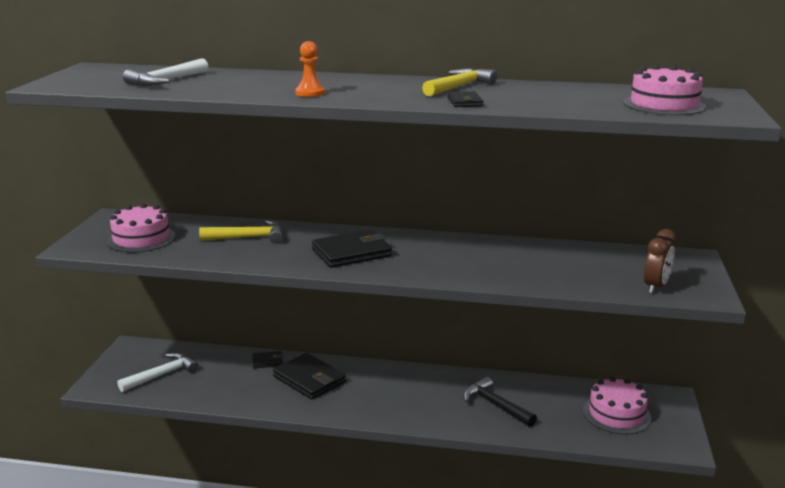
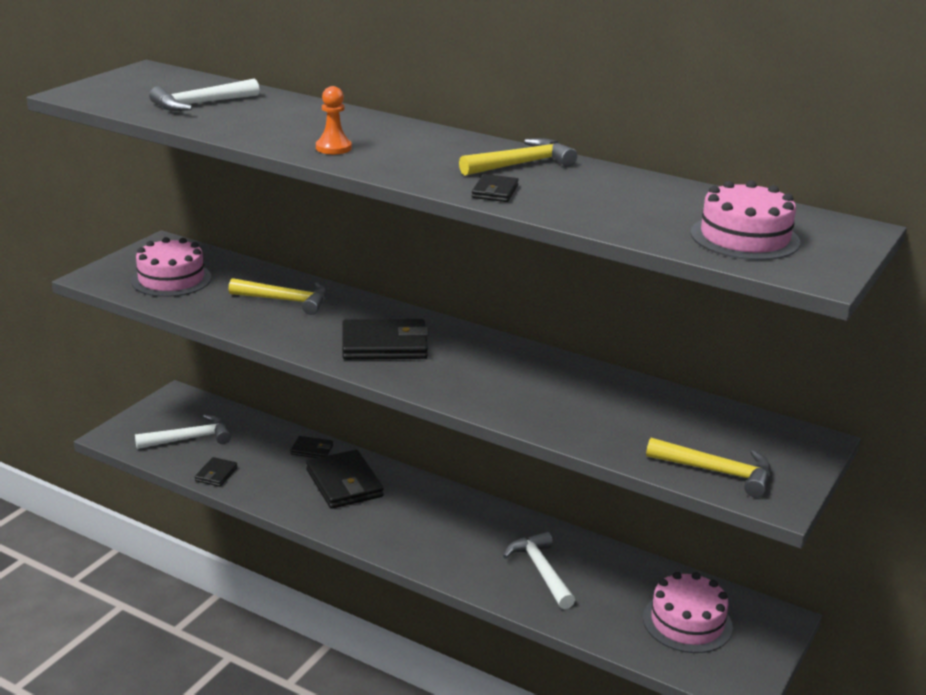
camera: 20 degrees right, 5 degrees up
(202, 396) = (216, 474): none -> black wallet
(495, 405) = (541, 571): black hammer -> white hammer
(655, 287) = (717, 472): brown clock -> yellow hammer

